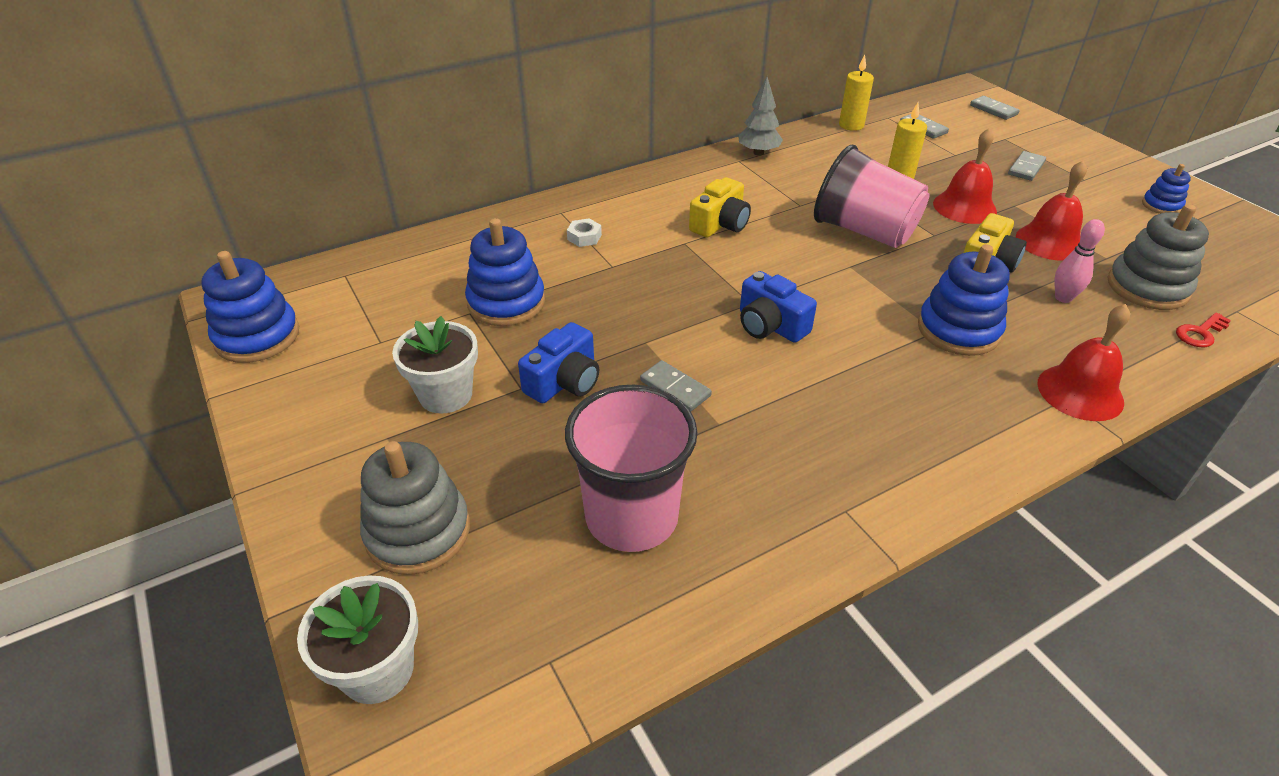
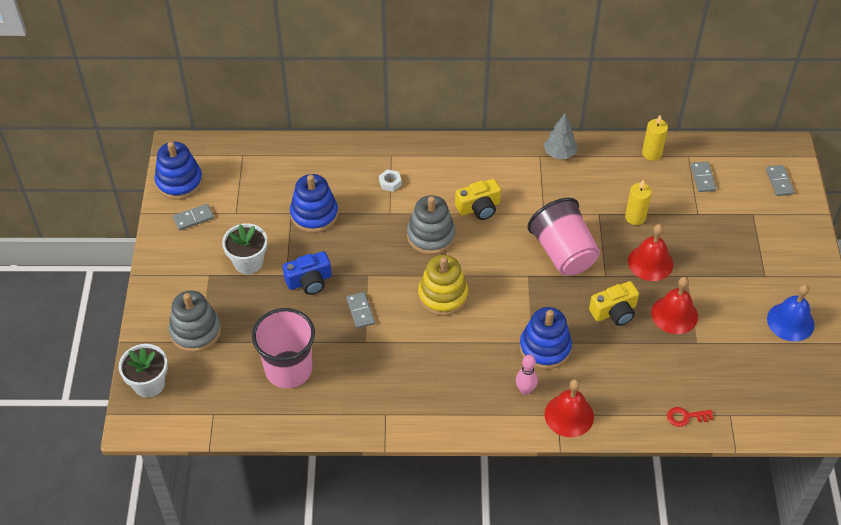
camera: 30 degrees right, 10 degrees up
(770, 325) = (443, 295): blue camera -> yellow stacking toy
(1026, 168) = (734, 248): grey domino -> grey domino (193, 218)
(1063, 298) = (632, 356): pink bowling pin -> pink bowling pin (525, 390)
(1147, 287) = (694, 374): grey stacking toy -> grey stacking toy (431, 236)
(1161, 205) = (790, 321): blue stacking toy -> blue bell

